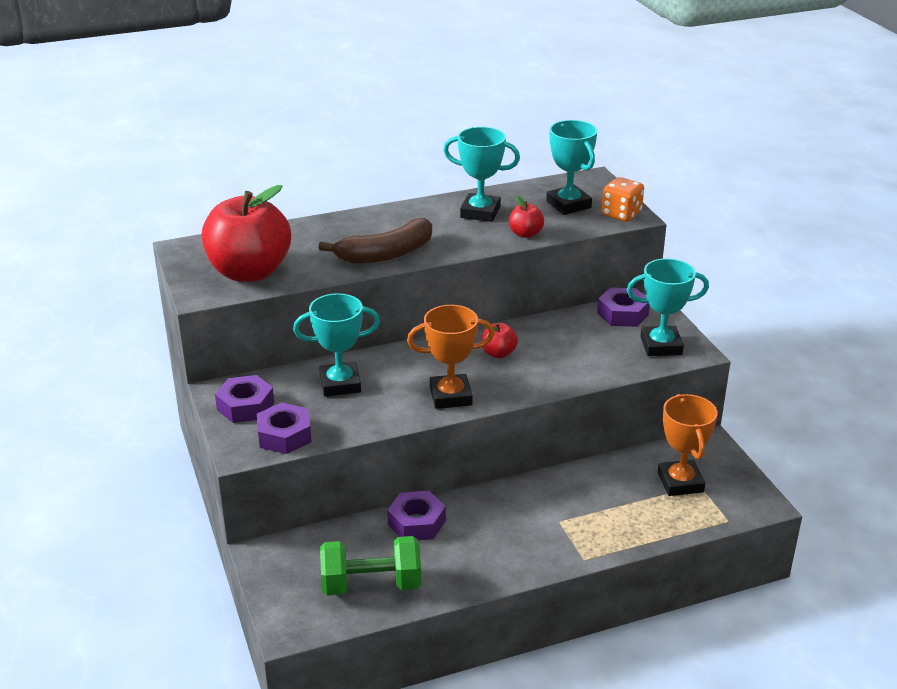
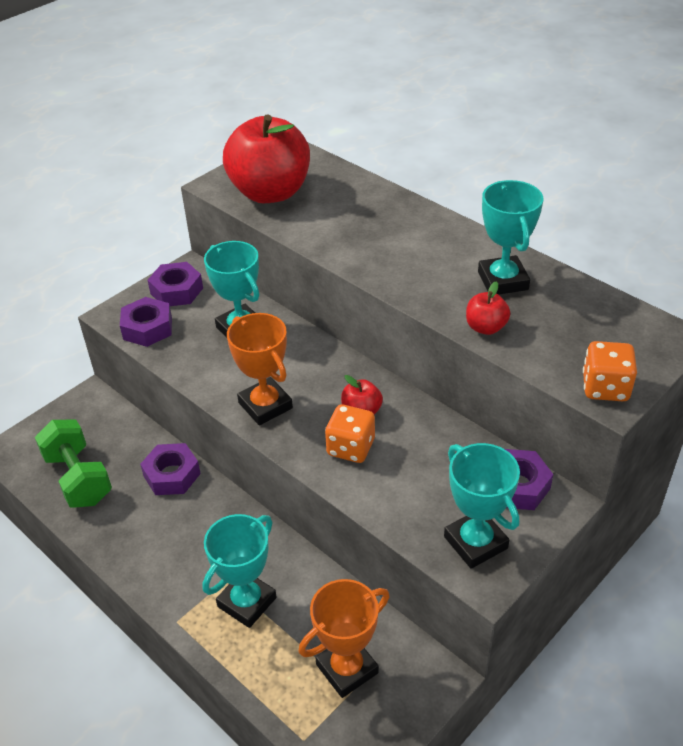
camera: 65 degrees right, 10 degrees up
(386, 254) = (362, 252): brown banana -> none
(532, 369) = (350, 448): none -> orange dice
(568, 205) = (585, 338): turquoise trophy -> turquoise trophy (247, 602)

